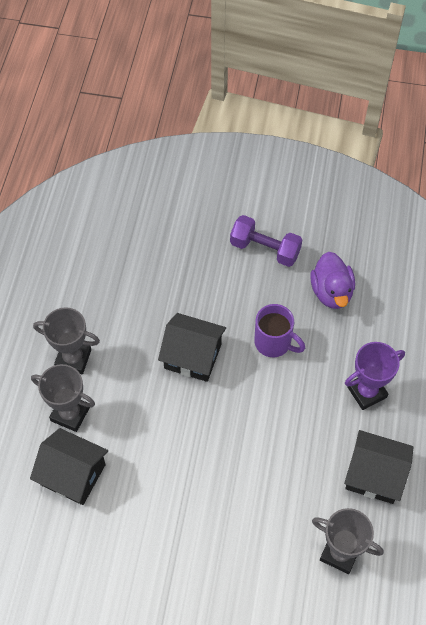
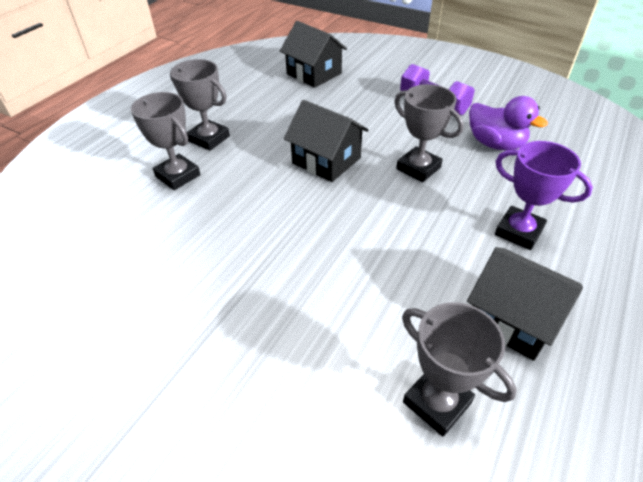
camera: 20 degrees right, 15 degrees down
(73, 474) = (145, 223): black house -> black house (314, 74)
(274, 343) = (418, 168): purple mug -> grey trophy
(331, 292) = (495, 144): purple duck -> purple duck turned 60 degrees counterclockwise
(366, 392) = (518, 232): purple trophy -> purple trophy turned 45 degrees clockwise

